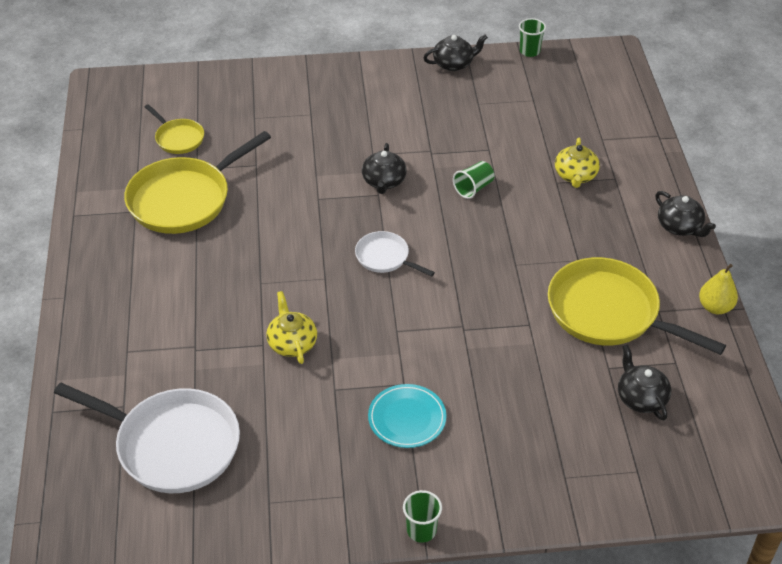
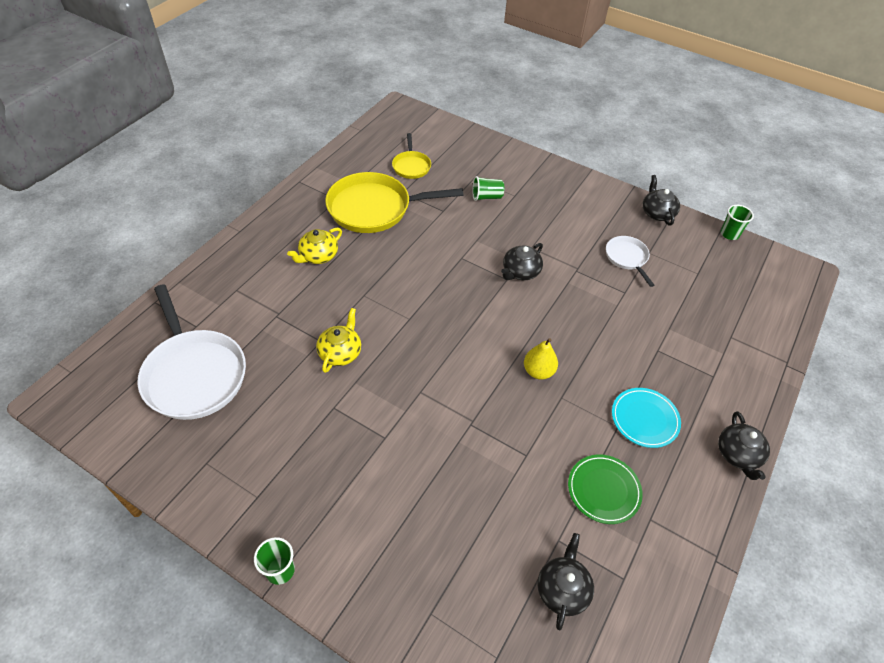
camera: 35 degrees right, 5 degrees up
(385, 257) = (466, 329): white pan -> white pan (627, 258)
(407, 418) = (360, 467): turquoise plate -> turquoise plate (644, 419)
(454, 64) = (657, 213): black teapot -> black teapot turned 120 degrees counterclockwise
(473, 188) = (584, 316): green cup -> green cup (486, 197)
(575, 176) = (679, 354): yellow teapot -> yellow teapot (318, 256)
(609, 312) = (603, 490): yellow pan -> green plate
(715, 307) = (708, 552): yellow pear -> yellow pear (538, 371)

